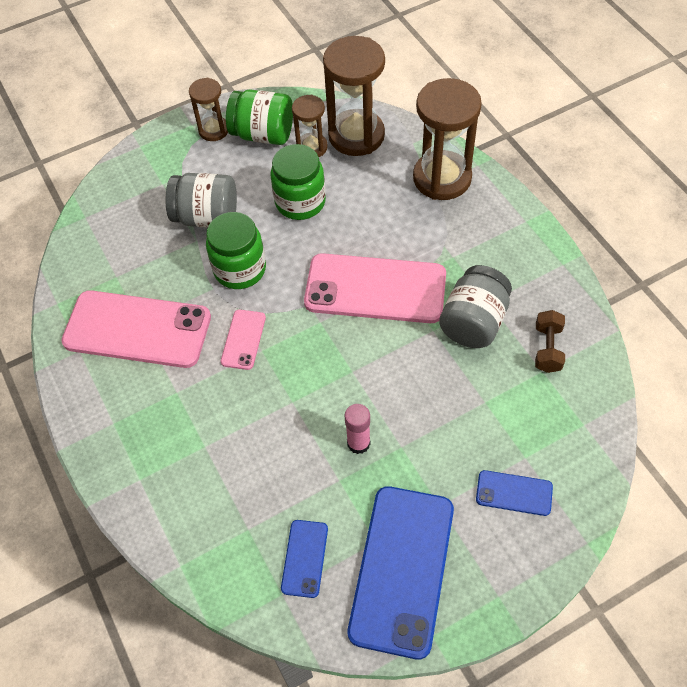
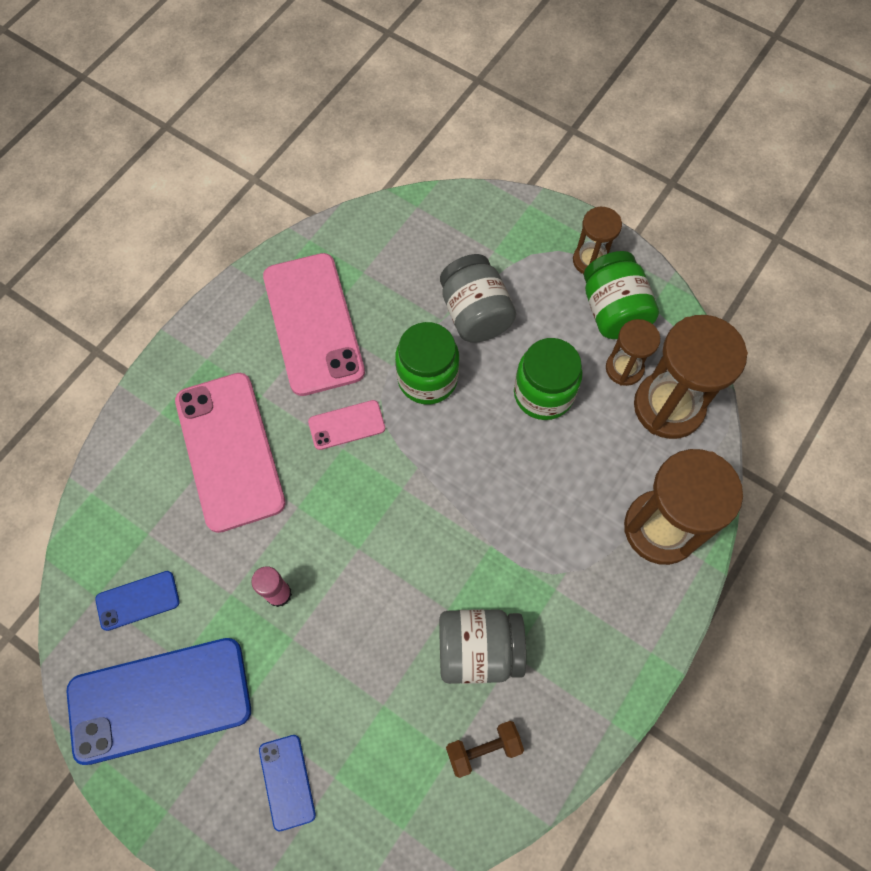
camera: 60 degrees right, 10 degrees up
(375, 289) = (470, 525): pink phone -> pink phone (229, 451)

